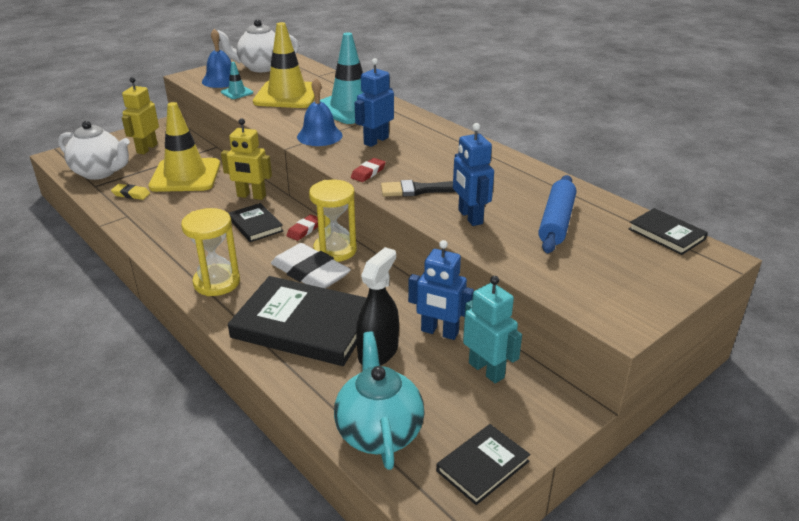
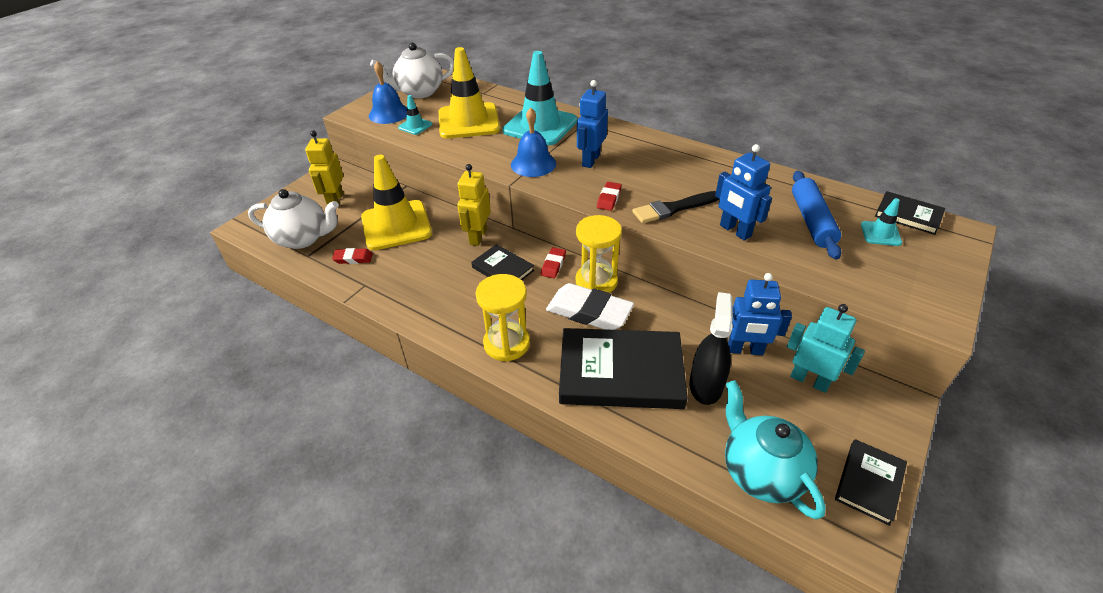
camera: 15 degrees left, 10 degrees up
(131, 194) = (353, 258): yellow eraser -> red eraser
(251, 196) = (478, 236): yellow robot -> yellow robot turned 105 degrees clockwise
(621, 244) = (880, 234): none -> turquoise traffic cone

